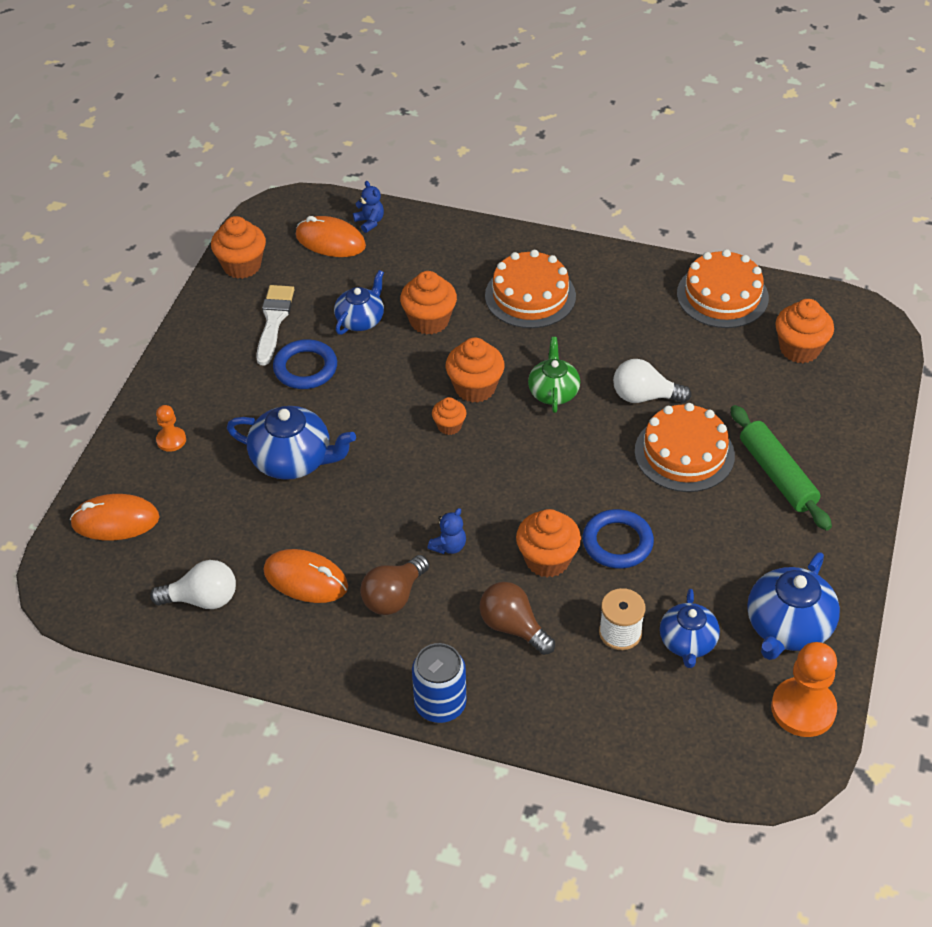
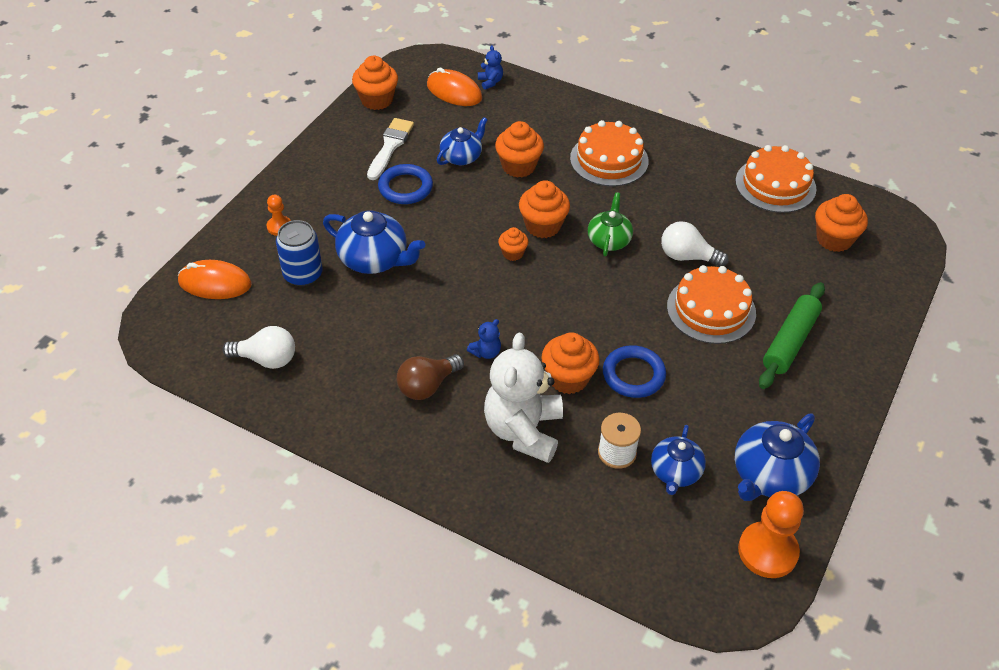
camera: 10 degrees right, 0 degrees up
(306, 579) = (357, 358): orange mouse -> none
(440, 704) = (442, 485): blue can -> blue can (303, 274)
(513, 627) = (523, 430): brown light bulb -> white teddy bear
(777, 475) = (790, 342): green rolling pin -> green rolling pin turned 45 degrees clockwise

